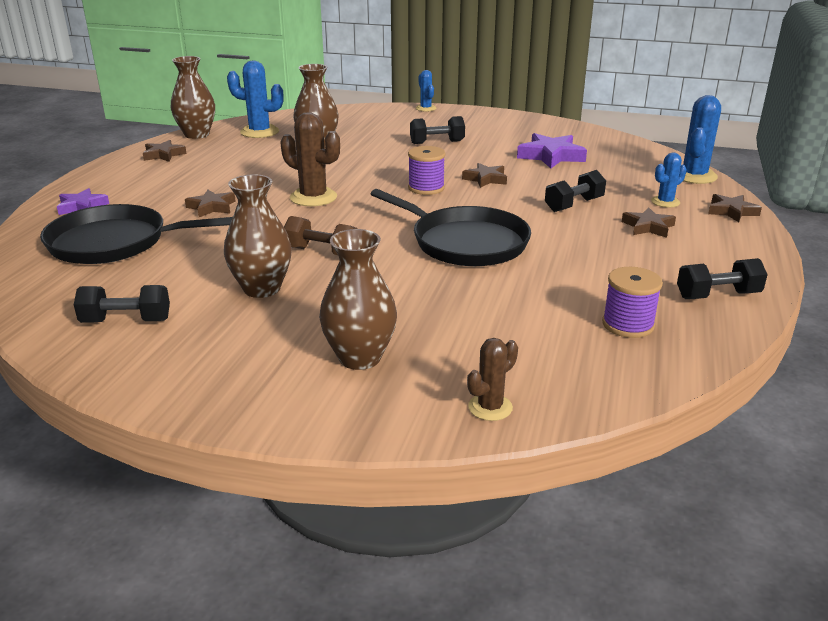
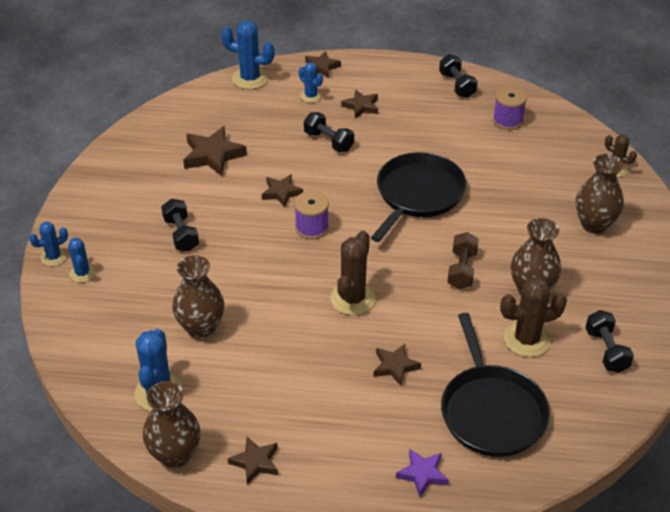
camera: 100 degrees left, 15 degrees up
(188, 274) = (526, 339): none -> brown cactus
(403, 115) = (82, 273): none -> blue cactus
(551, 156) = (213, 155): purple star -> brown star

